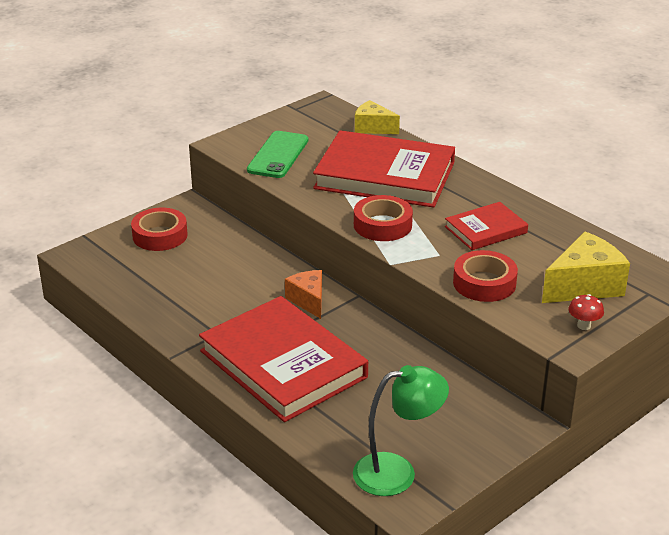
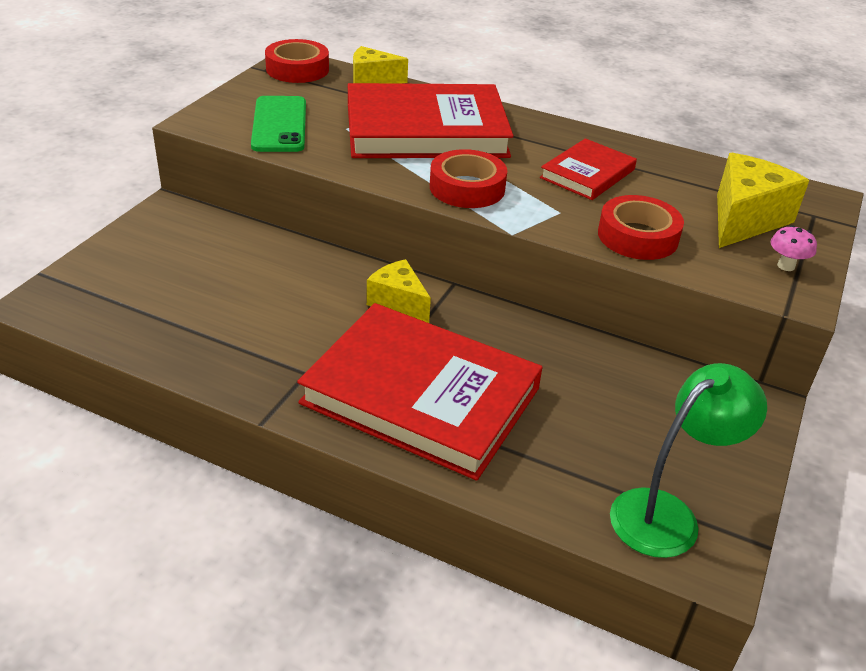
camera: 25 degrees left, 5 degrees up
(160, 235) = (151, 254): red tape -> red tape (297, 69)
(308, 301) = (398, 302): orange cheese -> yellow cheese
(584, 326) = (786, 266): red mushroom -> pink mushroom

